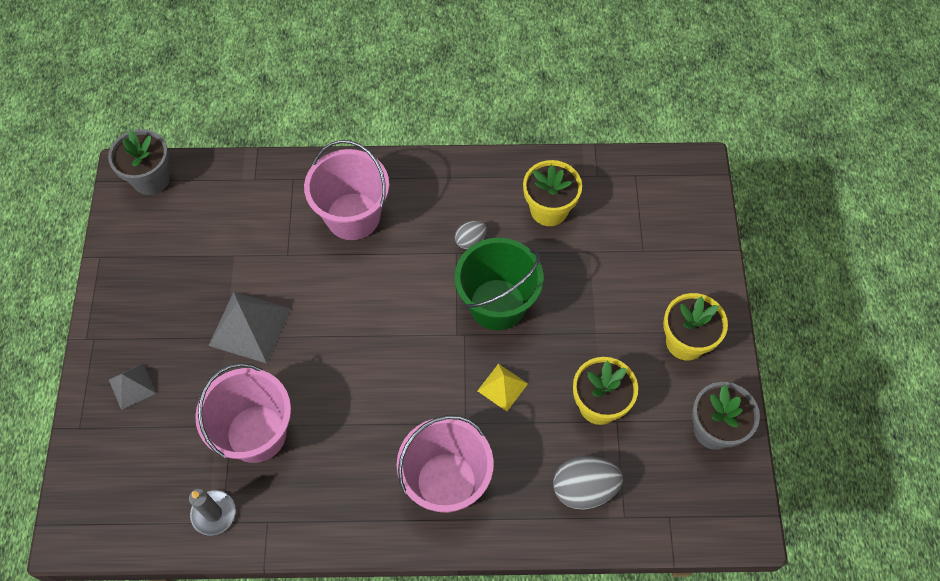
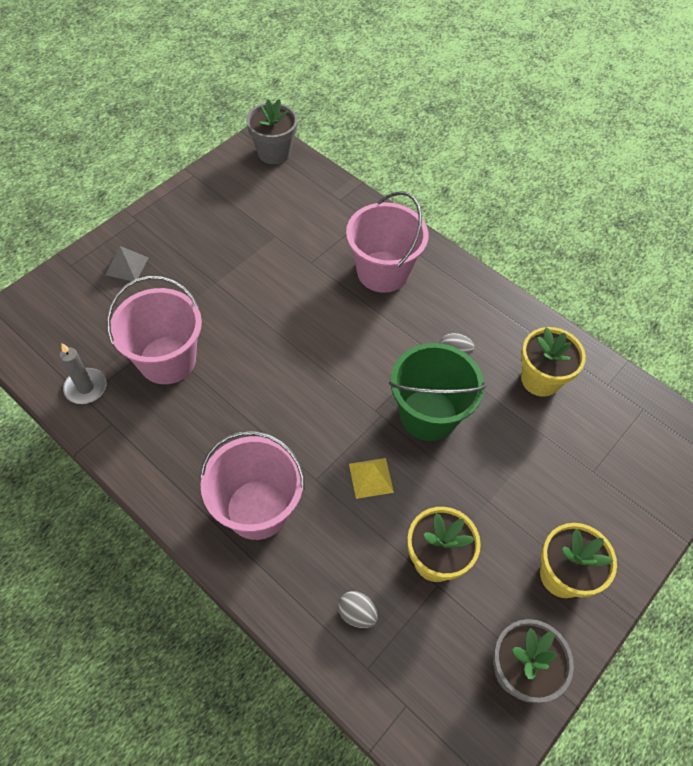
camera: 40 degrees right, 5 degrees down
(249, 327) = (237, 288): grey pyramid -> none
(584, 488) = (357, 613): grey egg -> grey egg, size x0.56

